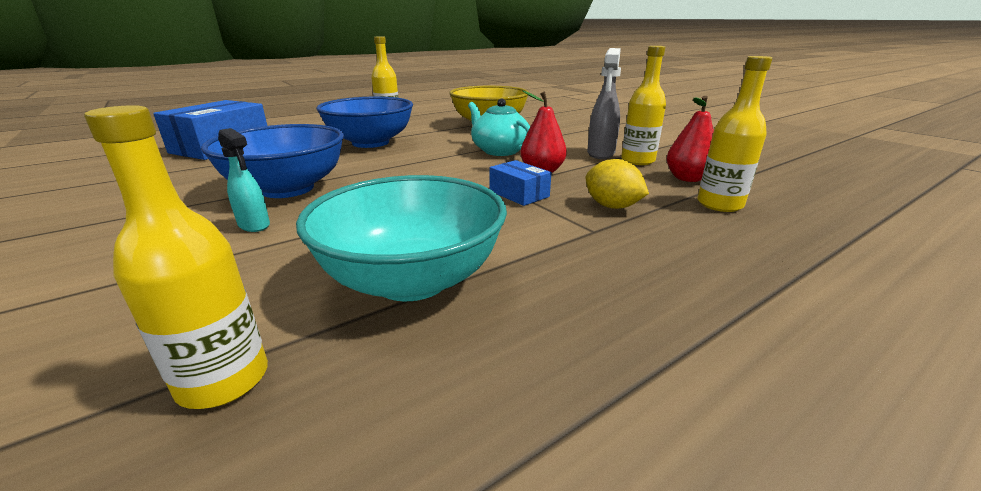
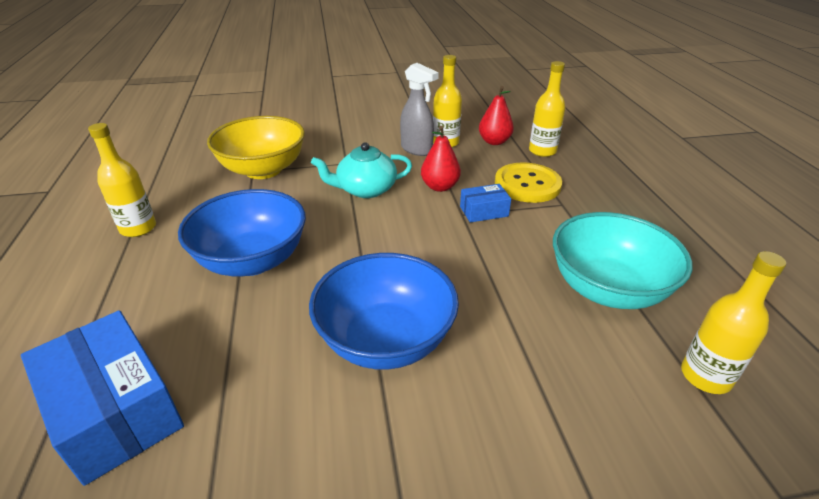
camera: 65 degrees left, 10 degrees up
(254, 225) = (480, 366): turquoise spray bottle -> none
(612, 206) = (527, 184): yellow lemon -> yellow button

